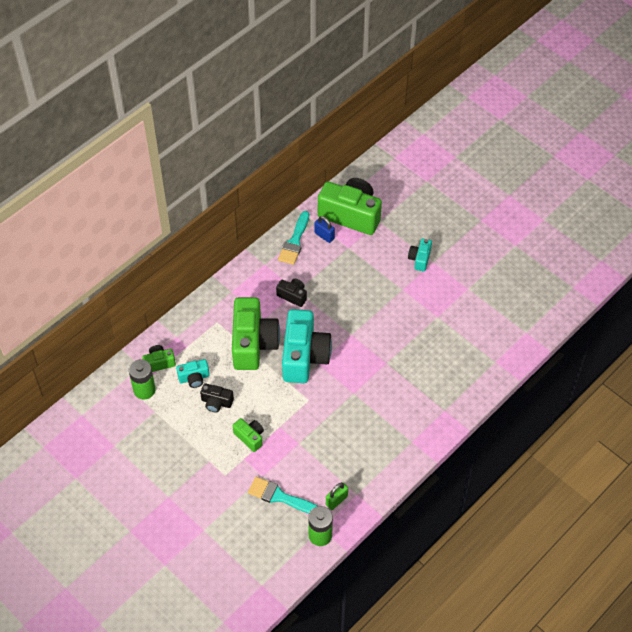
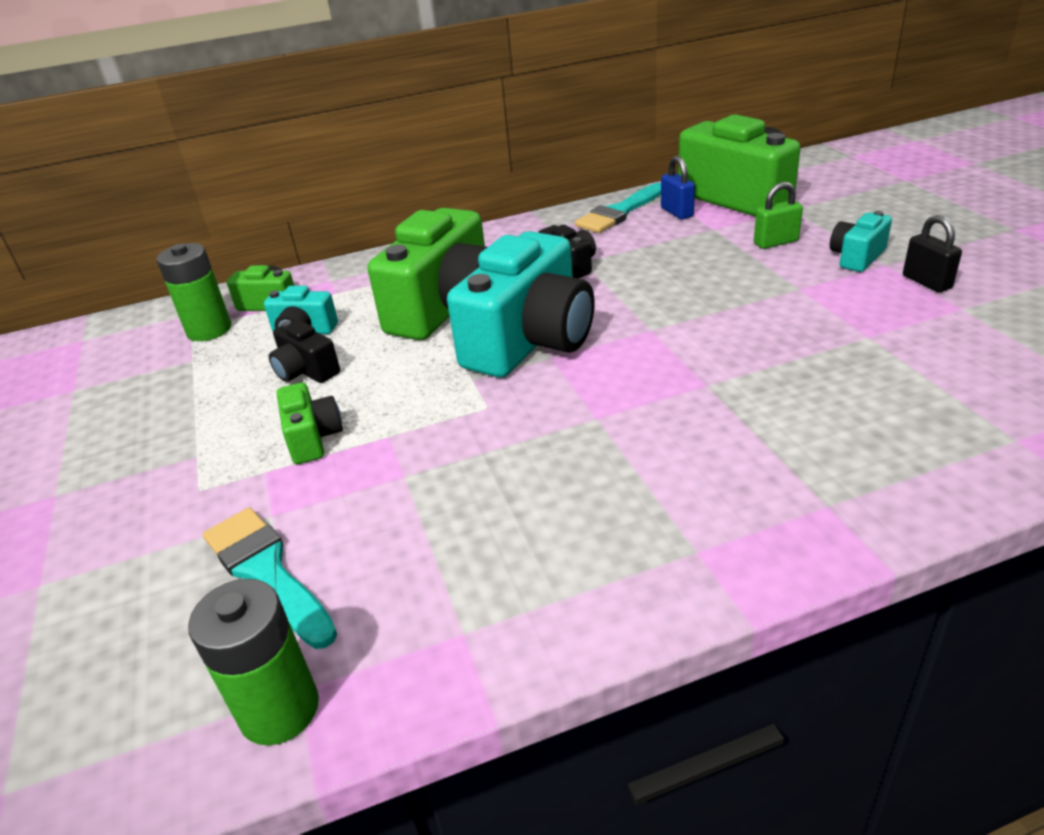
camera: 30 degrees right, 20 degrees down
(336, 500) = (396, 630): green padlock -> green padlock (775, 242)
(451, 272) = (926, 282): none -> black padlock

